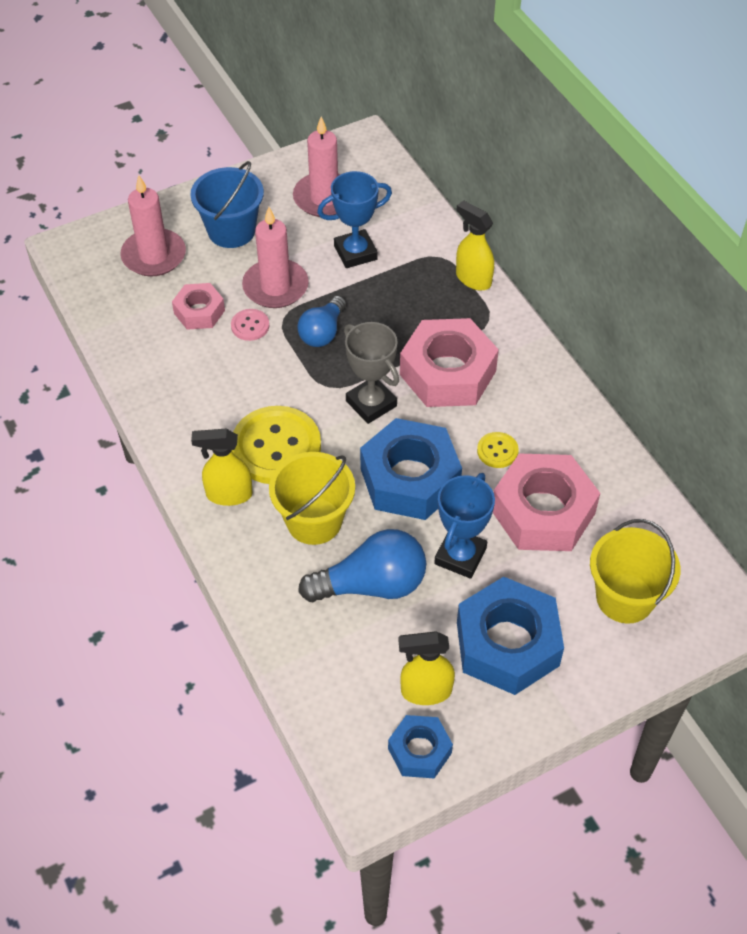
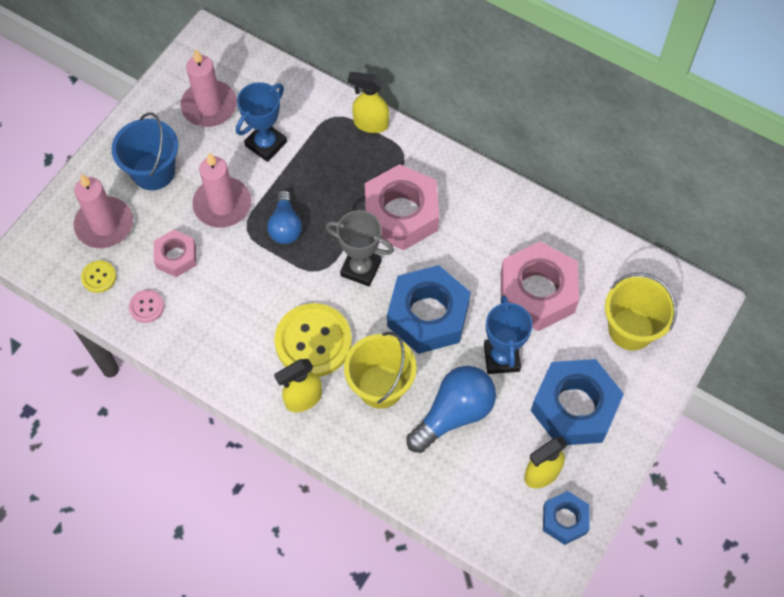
camera: 30 degrees left, 10 degrees up
(250, 326) = (225, 249): pink button -> pink button (146, 307)
(497, 451) = (476, 260): yellow button -> yellow button (99, 277)

